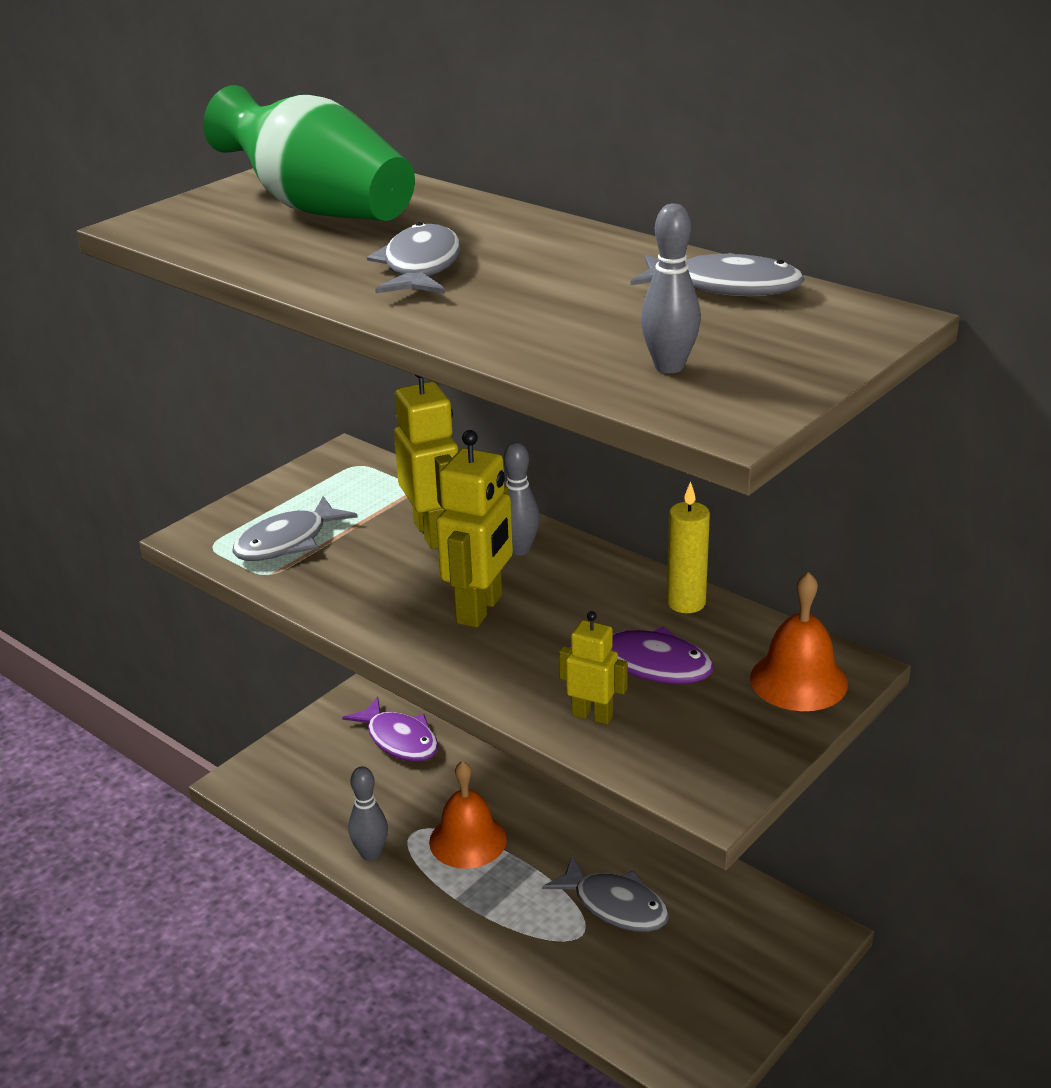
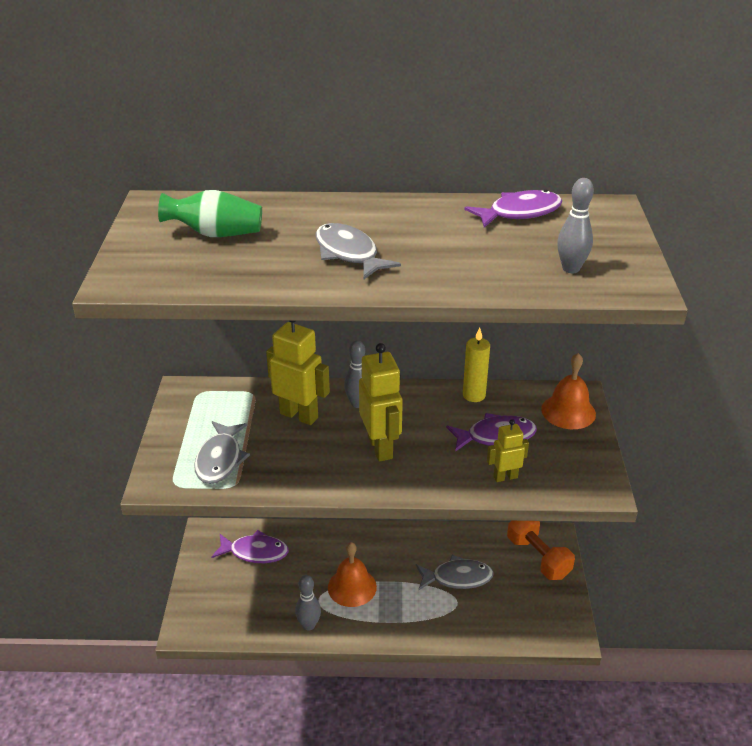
camera: 40 degrees left, 5 degrees up
(317, 208) = (215, 234): green vase -> green vase, size x0.59
(725, 287) = (519, 213): grey fish -> purple fish
(761, 944) = (538, 557): none -> orange dumbbell

